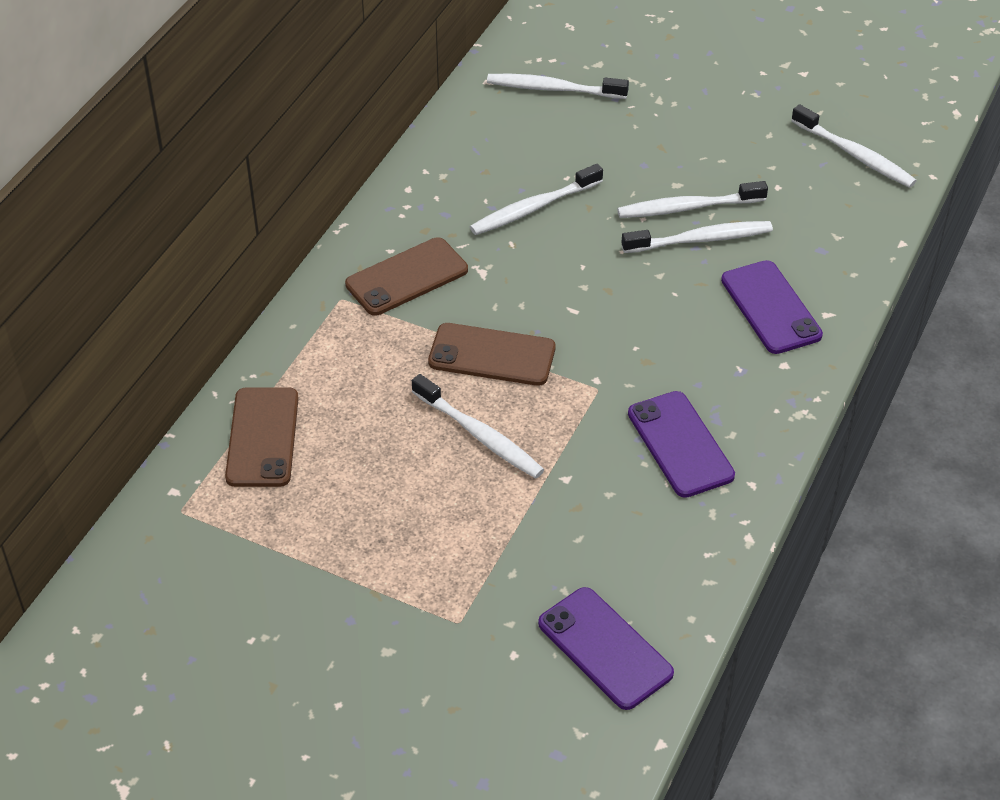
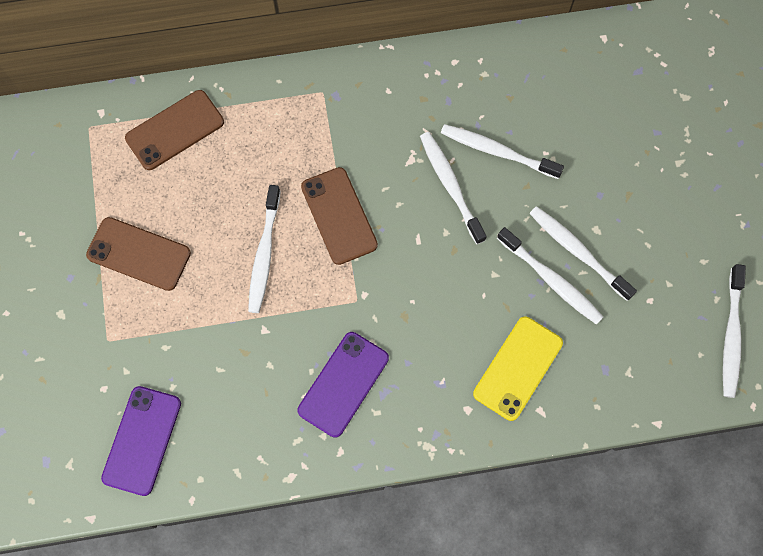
camera: 55 degrees right, 25 degrees up
(407, 277) = (371, 117): brown phone -> brown phone (139, 254)
(553, 89) = (631, 84): white toothbrush -> white toothbrush (450, 185)
(770, 307) = (518, 368): purple phone -> yellow phone

